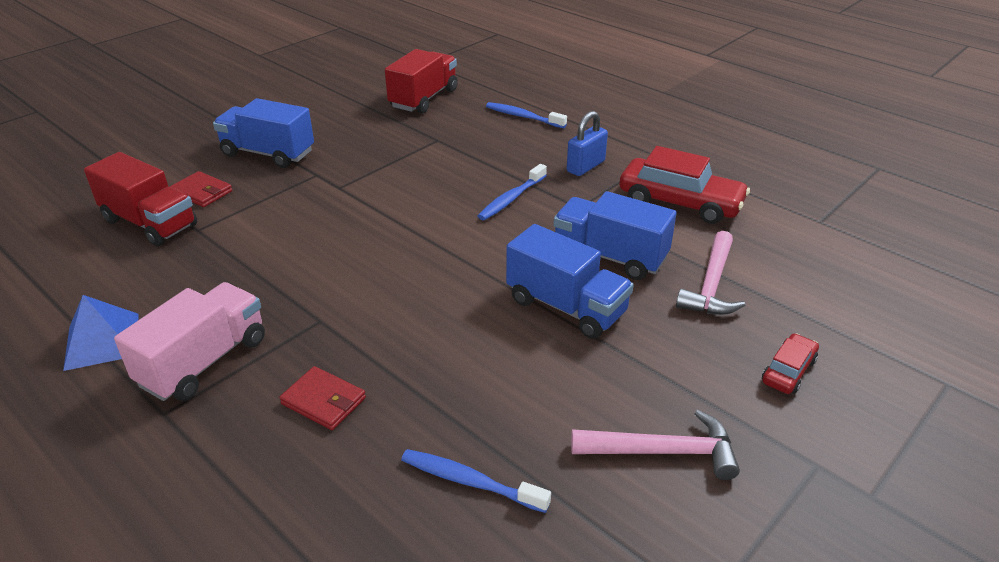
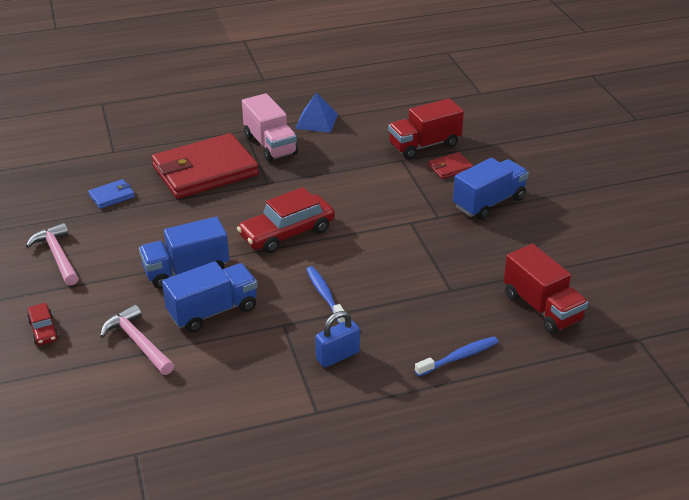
camera: 120 degrees right, 0 degrees up
(324, 401) = (205, 171): red wallet -> red wallet, size x2.41
(470, 481) = (112, 196): blue toothbrush -> blue wallet
(585, 166) = (337, 356): blue padlock -> blue padlock turned 75 degrees clockwise
(662, 451) = (58, 256): pink hammer -> pink hammer turned 120 degrees clockwise
(680, 202) = (238, 383): red car -> red car (287, 233)

